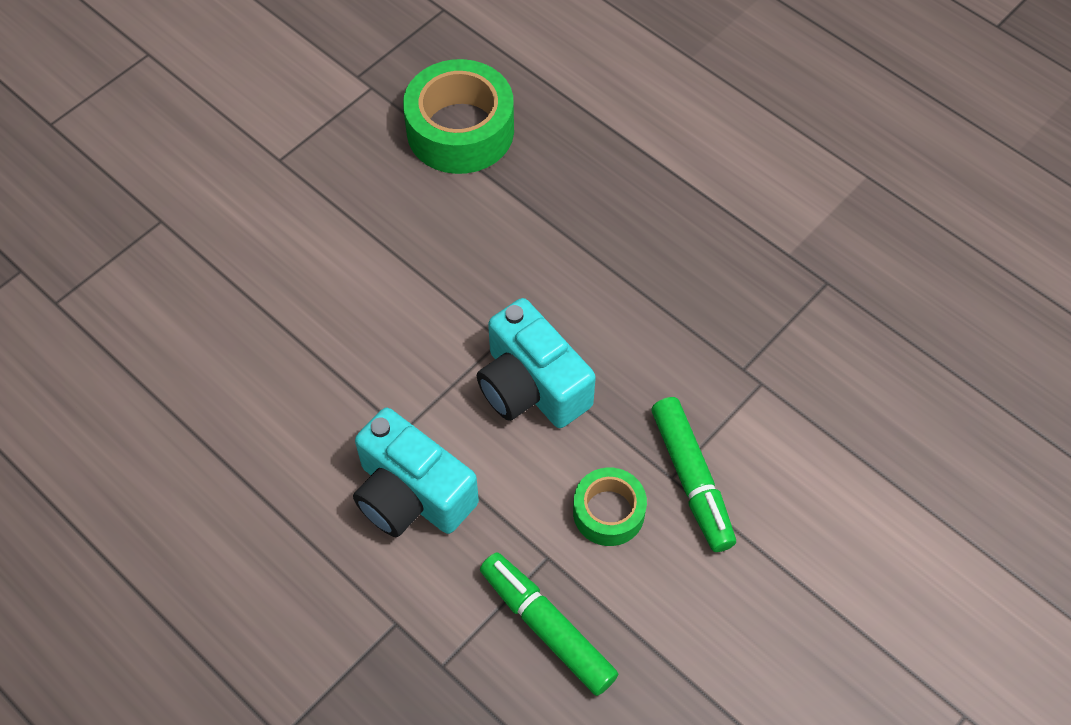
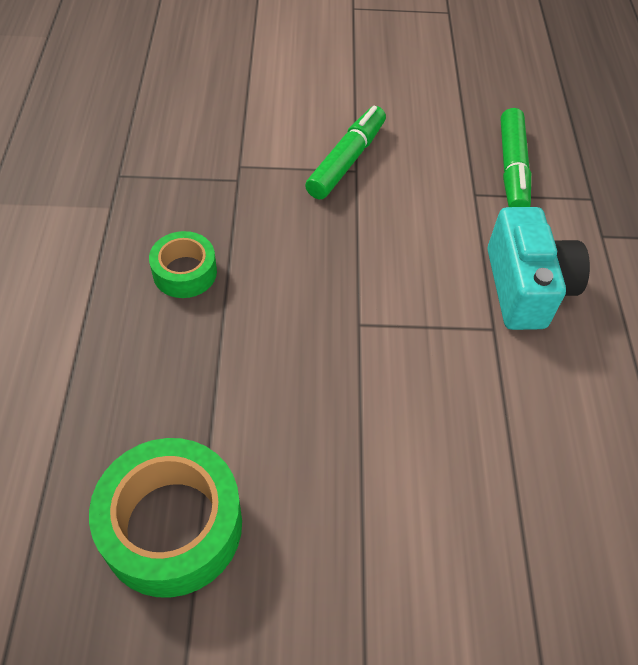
camera: 135 degrees left, 5 degrees down
(531, 386) = (375, 279): turquoise camera -> none
(608, 512) = (413, 184): green tape -> green tape (185, 272)

